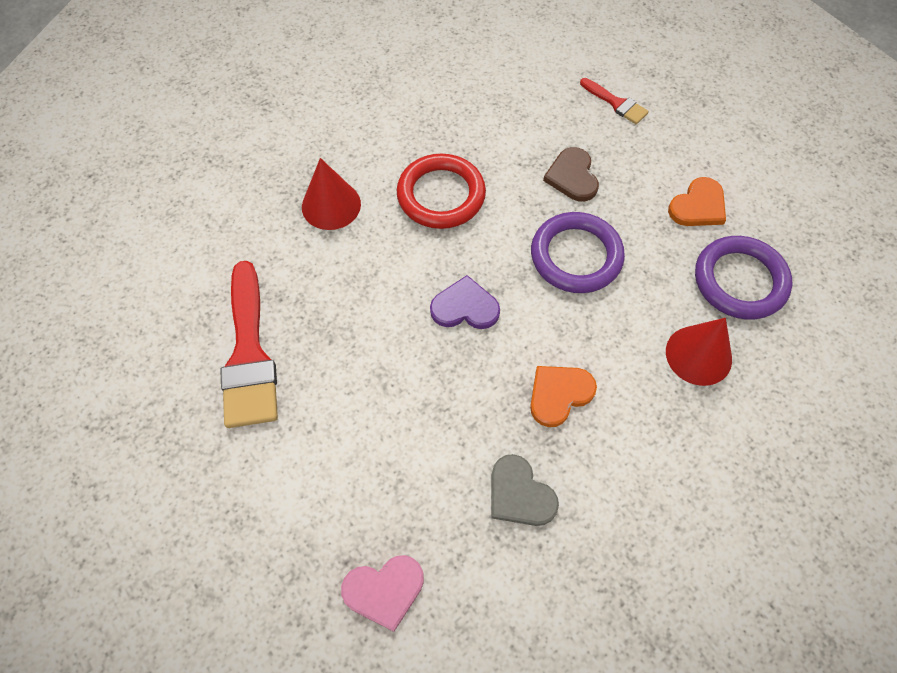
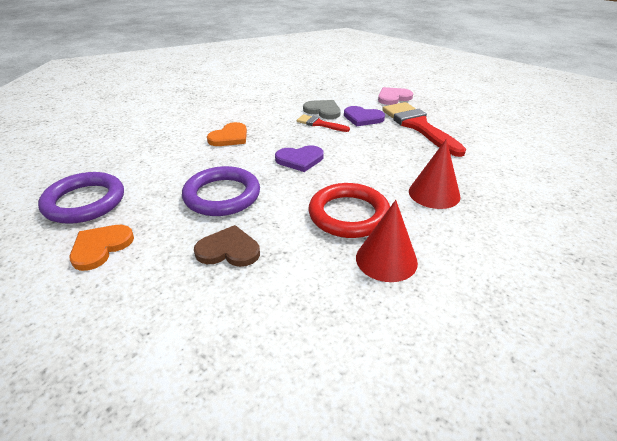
camera: 165 degrees right, 25 degrees down
(322, 405) = (363, 118): none -> purple heart
(384, 590) = (301, 86): pink heart -> pink heart (393, 97)
(519, 494) = (247, 109): grey heart -> grey heart (323, 111)
(572, 176) = (228, 250): brown heart -> brown heart turned 60 degrees counterclockwise
(616, 103) = (174, 344): red brush -> red brush (319, 124)
(698, 355) = (134, 162): red cone -> red cone (386, 259)

